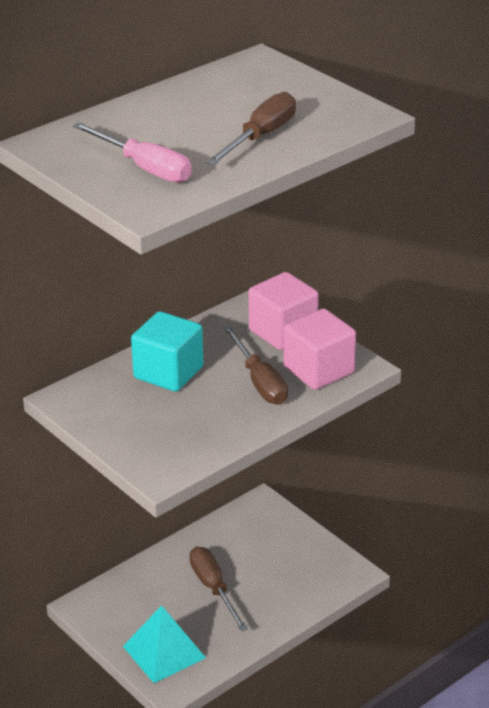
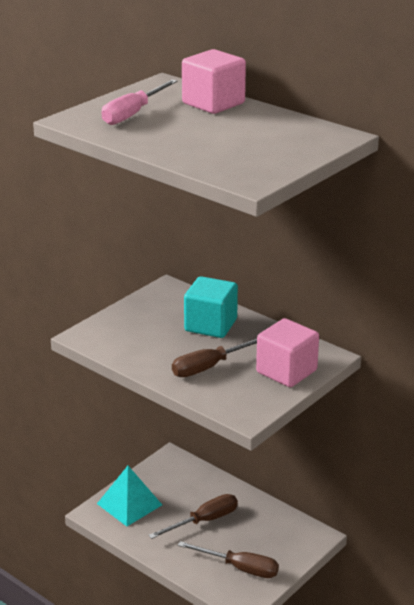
camera: 80 degrees right, 5 degrees down
(261, 136) = (195, 145): brown screwdriver -> brown screwdriver (240, 568)
(319, 370) = (234, 394): pink cube -> pink cube (213, 103)

